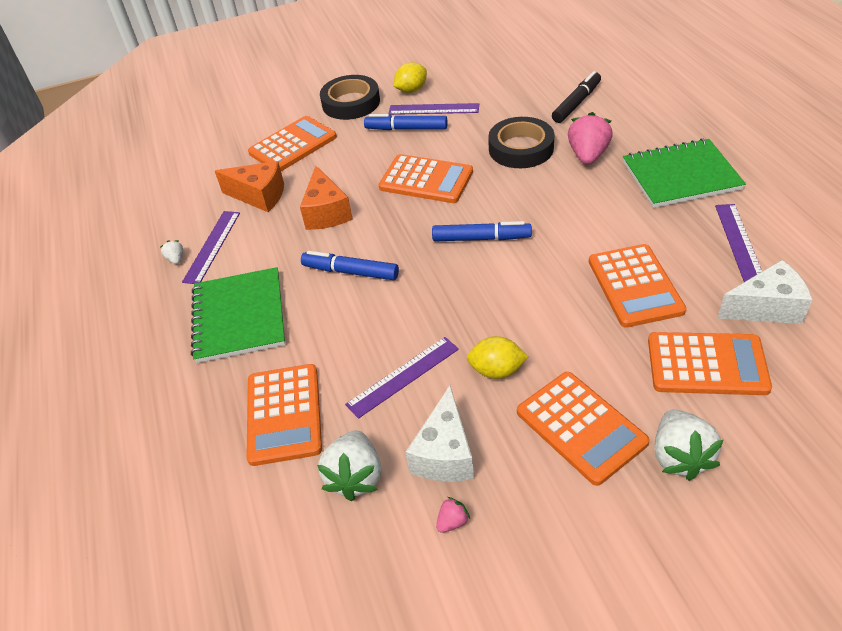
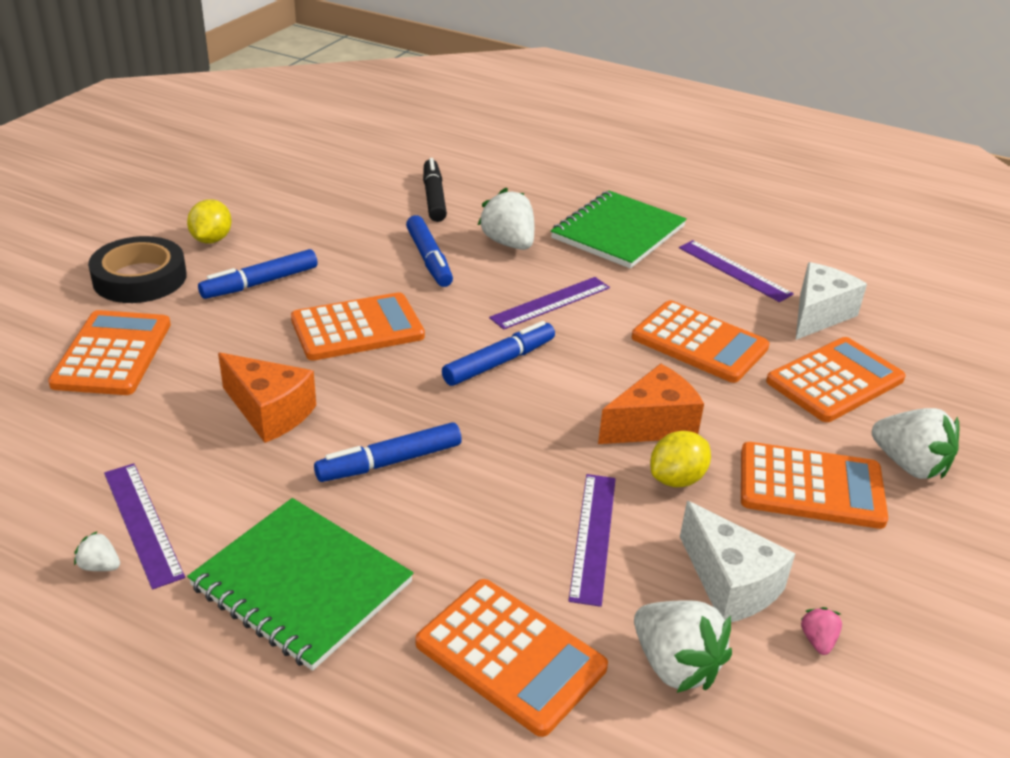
camera: 50 degrees left, 10 degrees down
(259, 196) = (139, 432): orange cheese -> orange cheese (652, 425)
(433, 109) = (269, 251): purple ruler -> purple ruler (551, 303)
(521, 148) = (429, 259): black tape -> blue marker
(588, 155) = (508, 243): pink strawberry -> white strawberry

